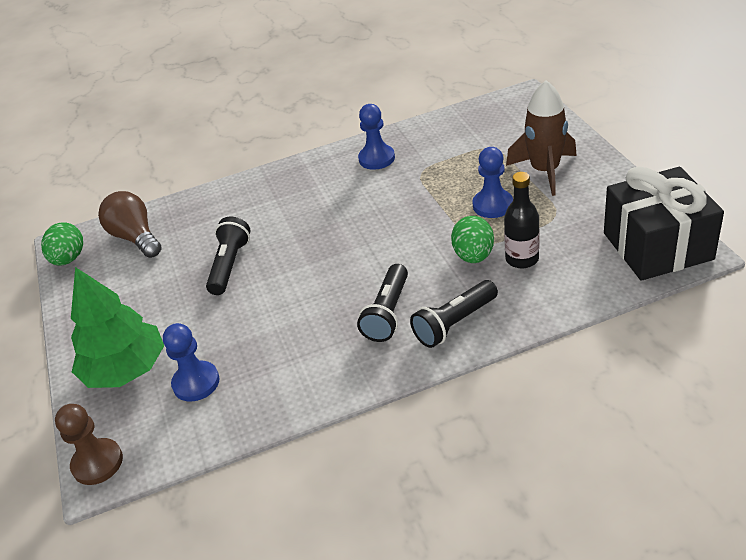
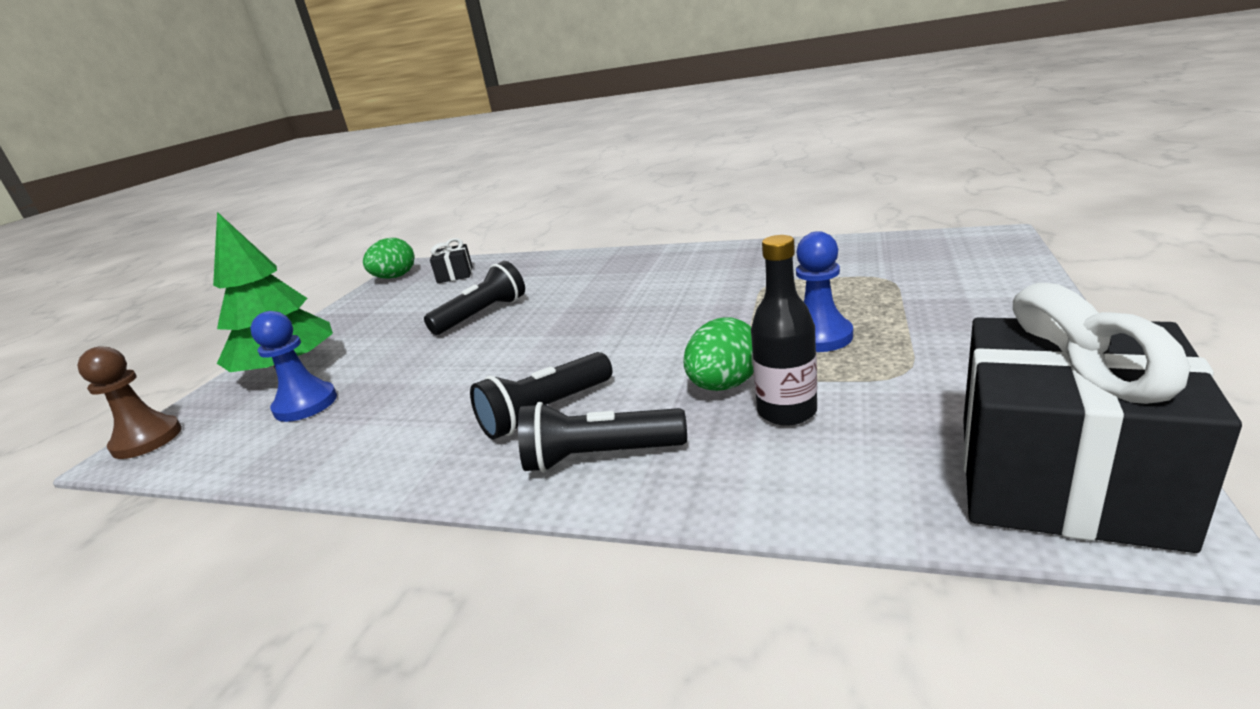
camera: 35 degrees right, 15 degrees down
(136, 238) = (455, 275): brown light bulb -> black gift
(376, 158) = (735, 261): blue pawn -> none
(545, 171) = (941, 318): brown rocket -> none

